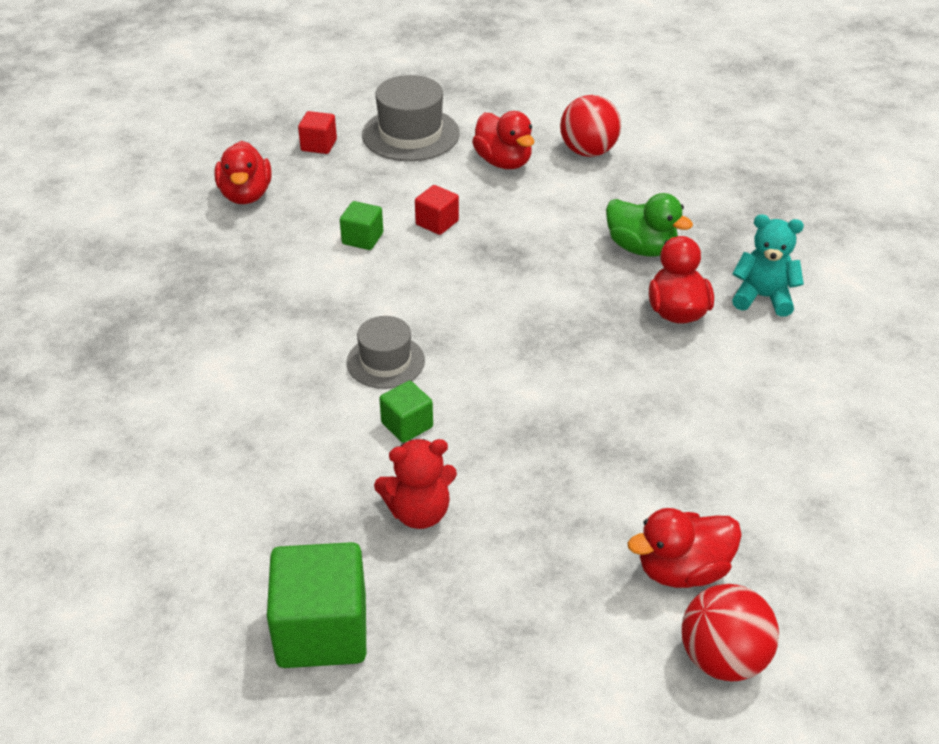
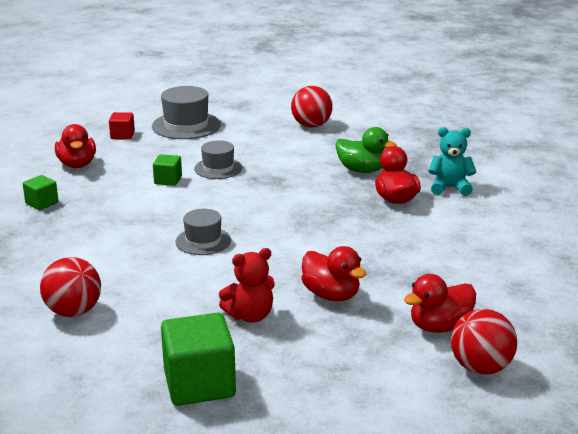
camera: 10 degrees left, 15 degrees down
(184, 472) = (73, 311): none -> red ball
(407, 425) = (228, 272): green cube -> green cube (42, 203)
(437, 223) = (218, 168): red cube -> grey hat
(503, 162) = (255, 135): red duck -> red duck (331, 295)

